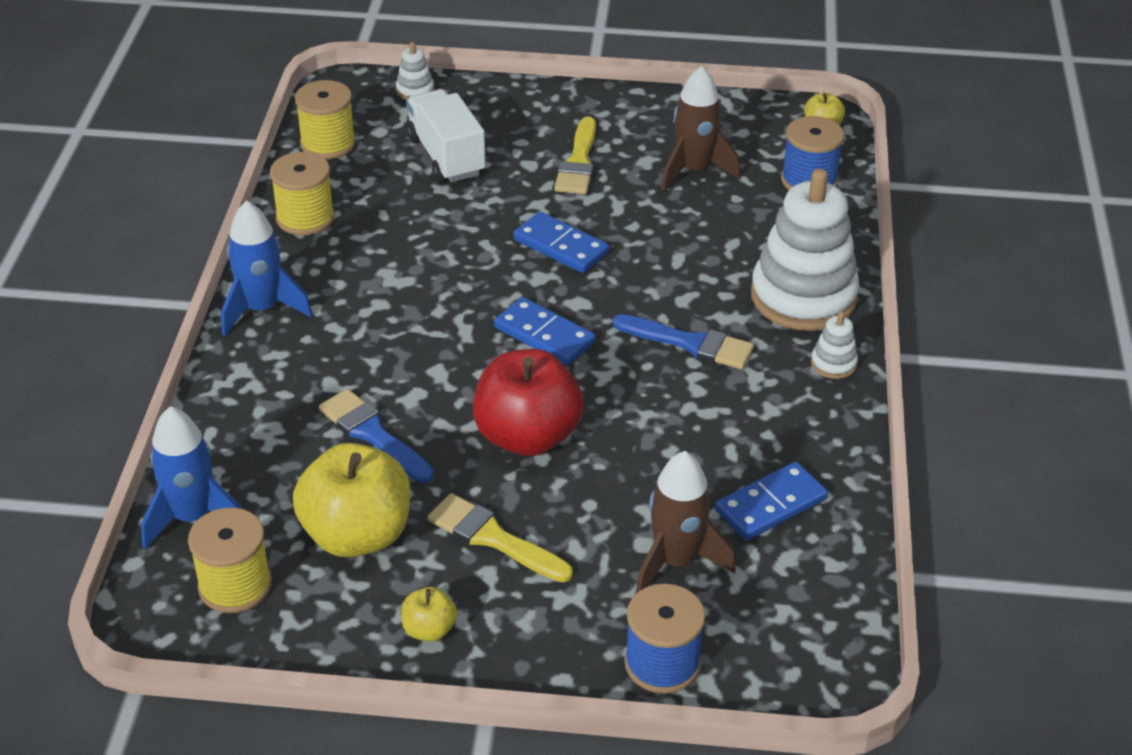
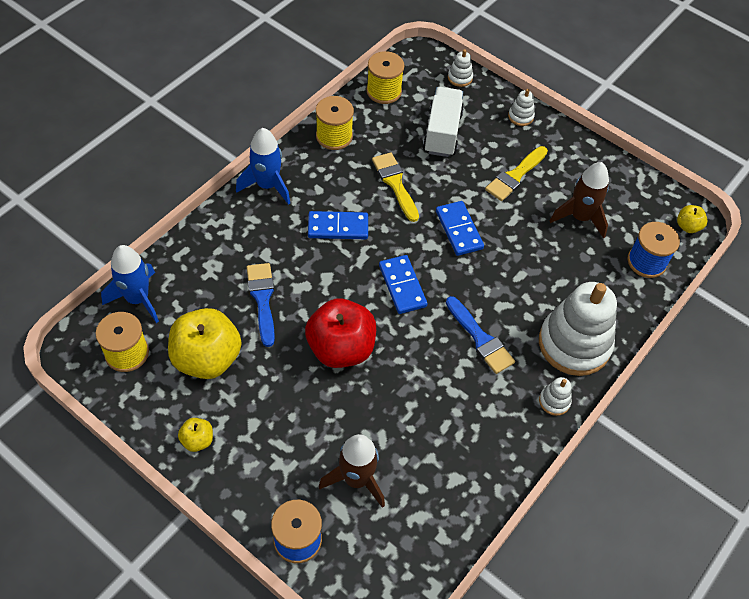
camera: 30 degrees right, 15 degrees up
(493, 538) = (273, 403): yellow brush -> yellow brush (395, 183)
(529, 100) = (520, 116): none -> white stacking toy
(770, 505) = (438, 475): blue domino -> blue domino (338, 227)

